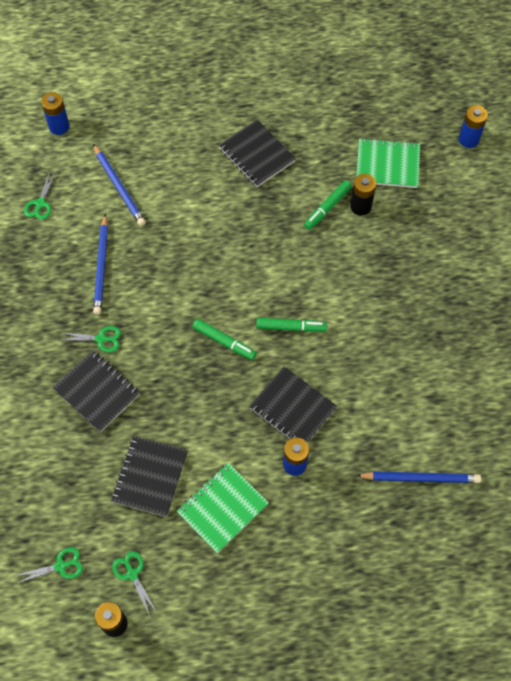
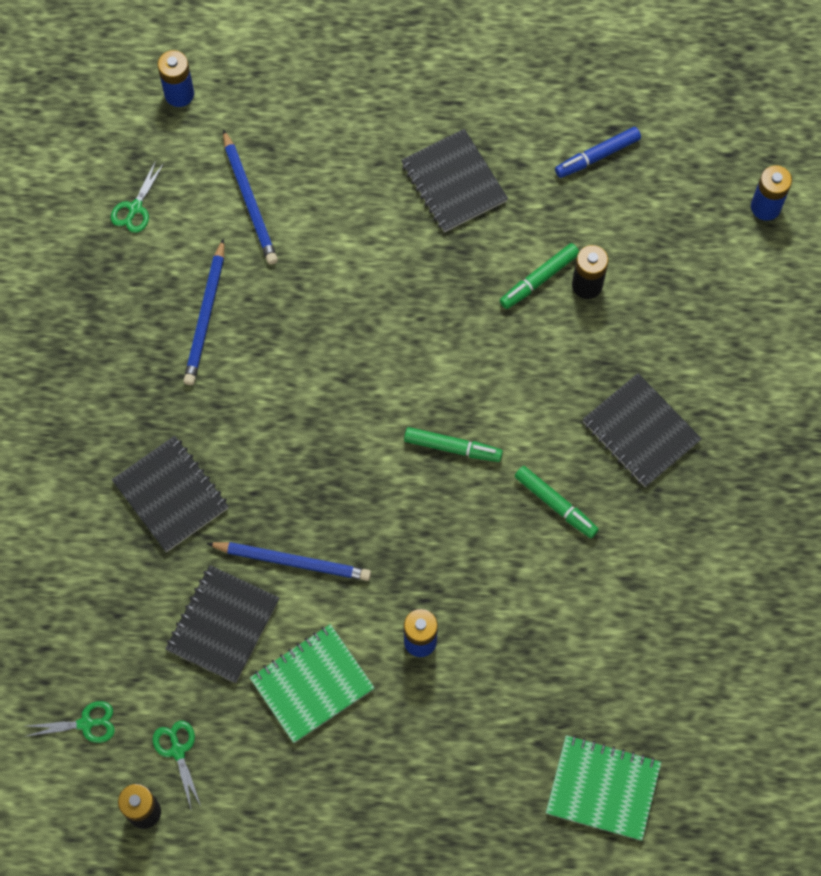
camera: 10 degrees right, 5 degrees up
(101, 339) = (188, 421): green scissors -> none
(224, 341) = (356, 453): green marker -> green marker (555, 504)
(293, 408) = (432, 563): black notebook -> black notebook (640, 431)
(349, 124) = (597, 156): none -> blue marker
(387, 165) = (639, 227): green notebook -> green notebook (603, 788)
(420, 478) = (586, 689): blue pencil -> blue pencil (292, 562)

